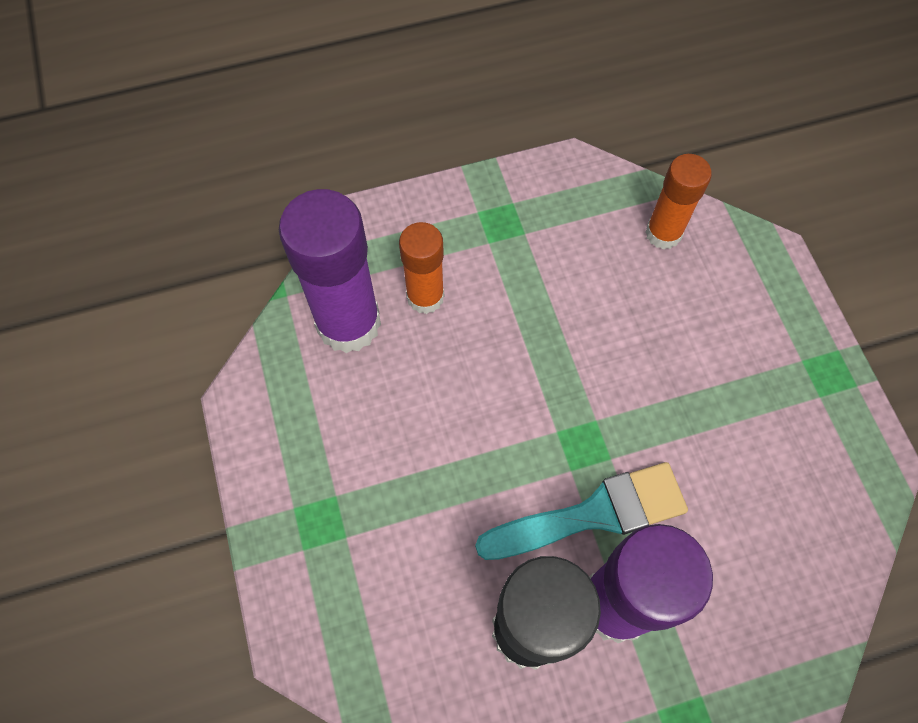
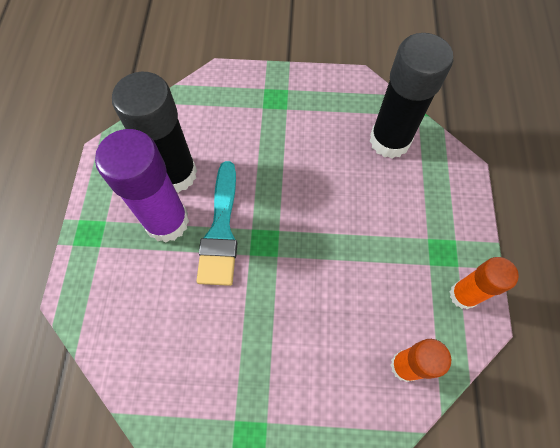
camera: 110 degrees right, 0 degrees up
(348, 323) = (389, 141): purple glue stick -> black glue stick
(425, 297) = (396, 186): orange glue stick -> orange glue stick (463, 295)

